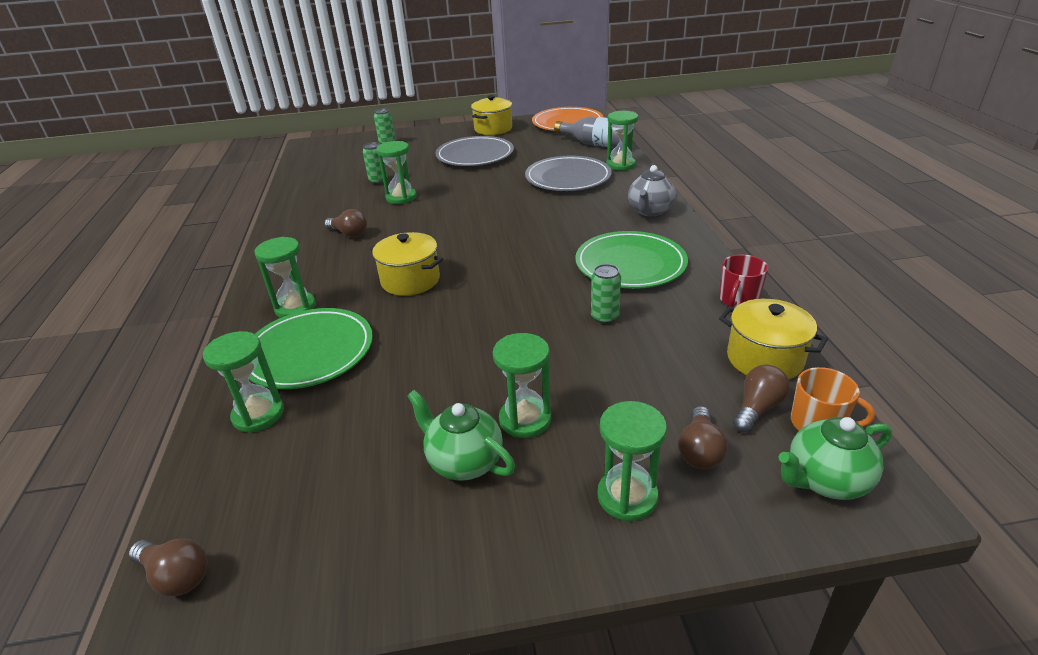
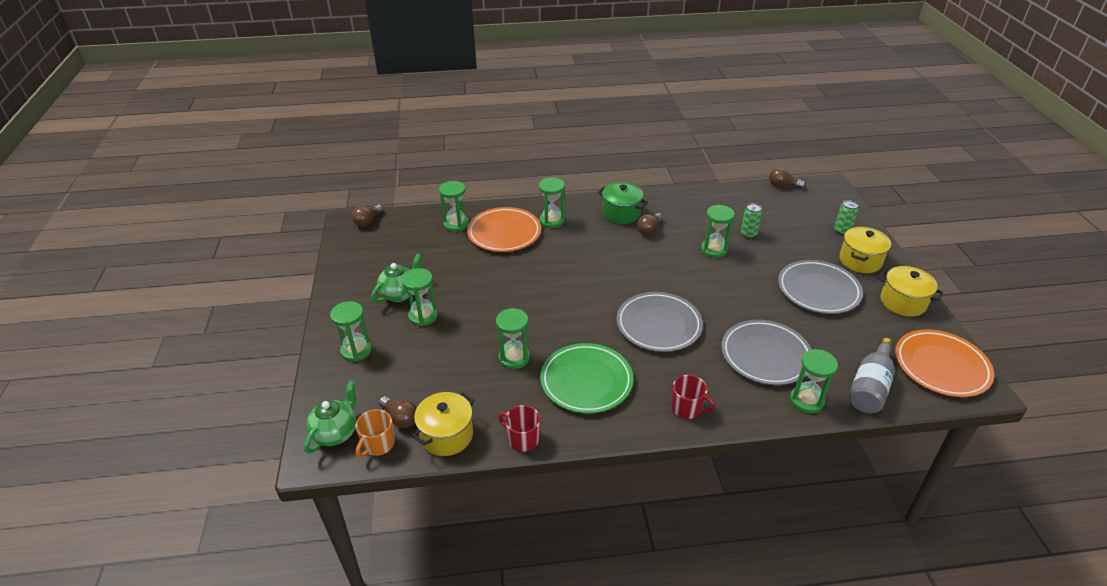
camera: 90 degrees right, 5 degrees up
(303, 253) = (621, 213): none -> green pot
(309, 352) = (504, 232): green plate -> orange plate
(410, 280) = (577, 264): yellow pot -> yellow pot (860, 261)
(530, 226) = (658, 324): none -> grey plate
(604, 317) = (514, 358): green can -> green hourglass
(650, 211) = (687, 408): grey teapot -> red mug
(699, 450) = (376, 384): brown light bulb -> brown light bulb (783, 185)
(825, 481) = (336, 433): green teapot -> green teapot turned 45 degrees clockwise

